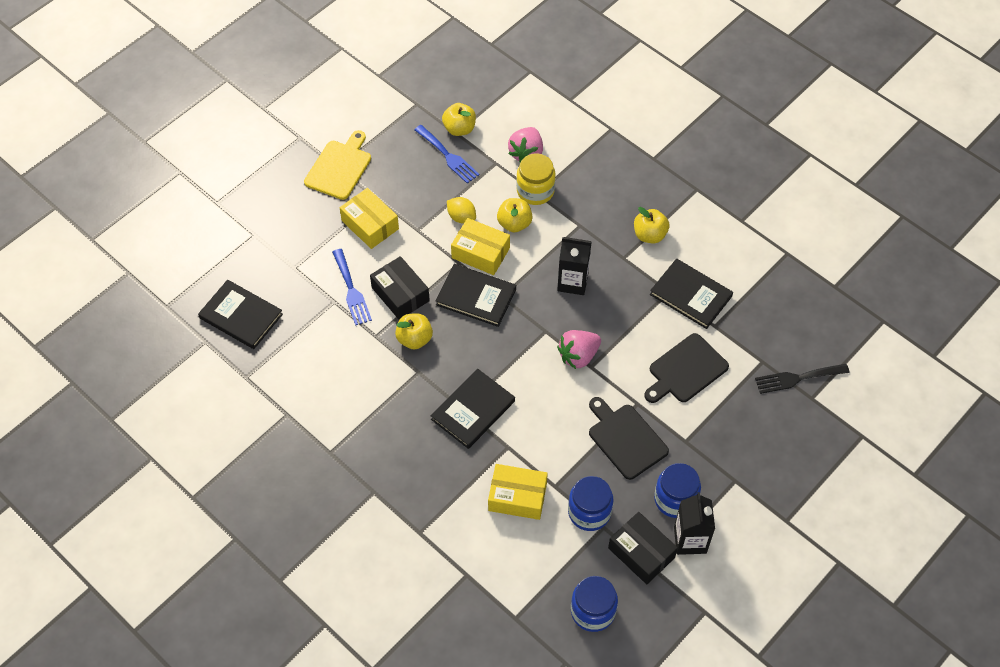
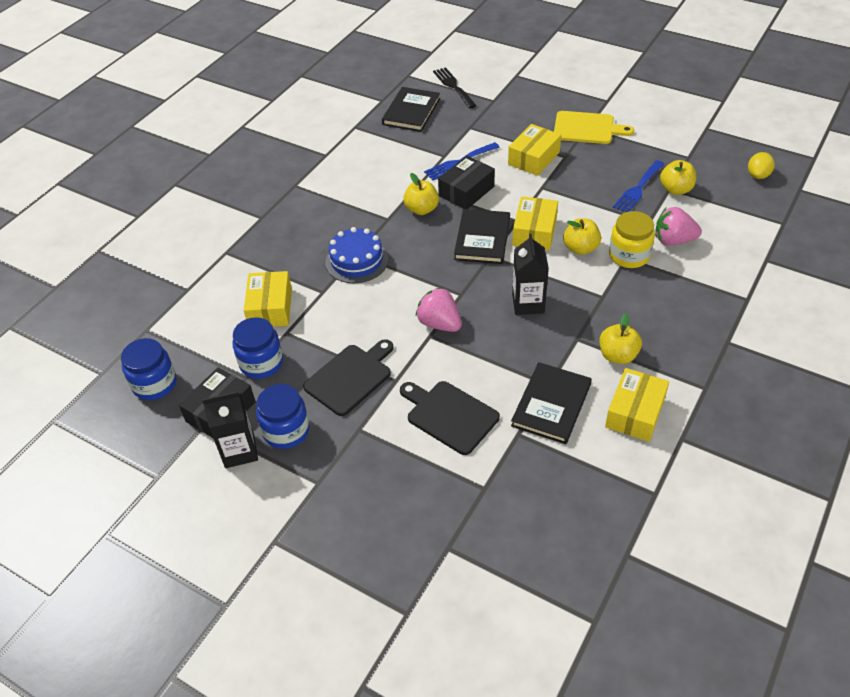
camera: 80 degrees right, 10 degrees down
(461, 217) = (570, 211): yellow lemon -> yellow lemon (758, 175)
(473, 410) = (357, 261): black book -> blue cake
(711, 242) = (635, 413): none -> yellow box
(797, 378) = (471, 528): black fork -> black fork (453, 86)

